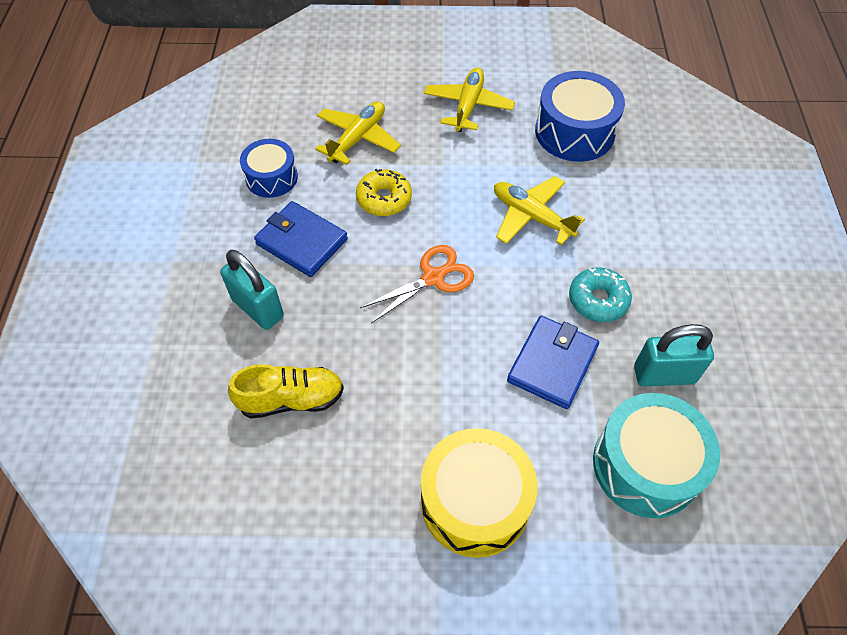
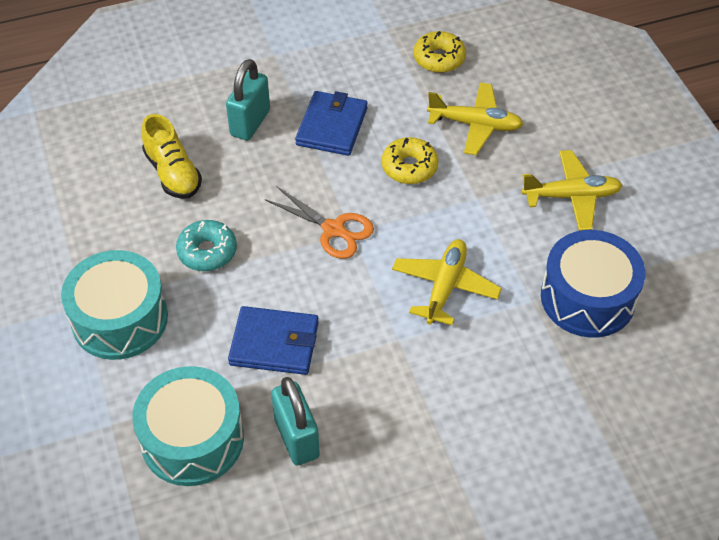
camera: 70 degrees right, 5 degrees down
(262, 137) = (439, 58): none -> yellow donut
(271, 177) = (394, 82): blue drum -> none
(475, 501) = (120, 319): yellow drum -> turquoise drum
(598, 300) = (364, 365): turquoise donut -> turquoise donut (207, 251)

